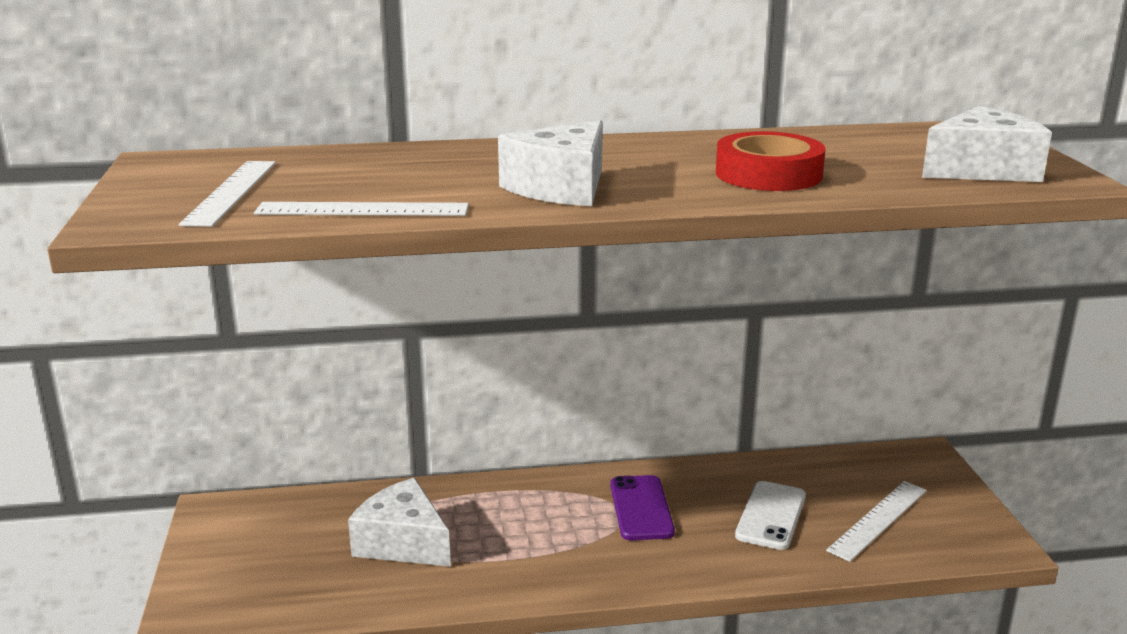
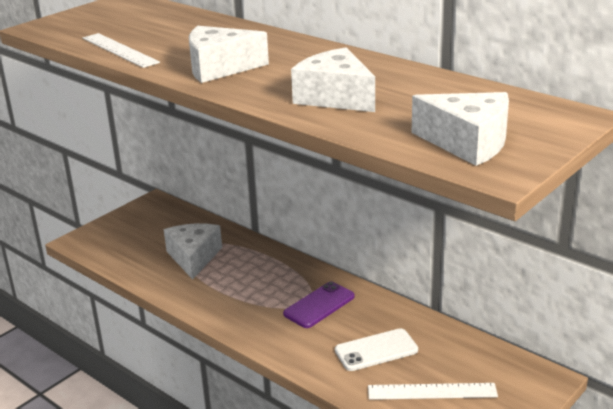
camera: 50 degrees right, 5 degrees up
(231, 192) = (105, 24): white ruler -> none
(768, 174) = (335, 97): red tape -> white cheese

